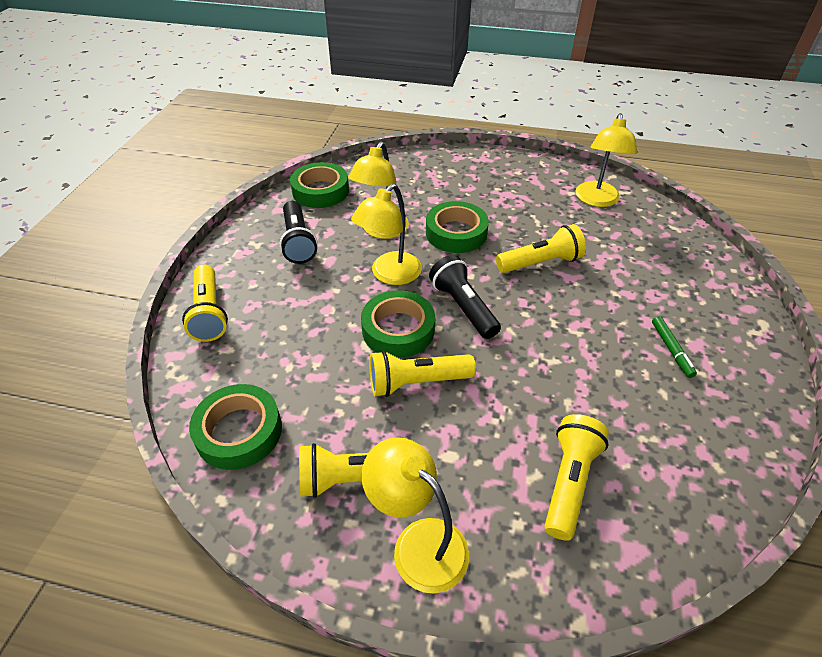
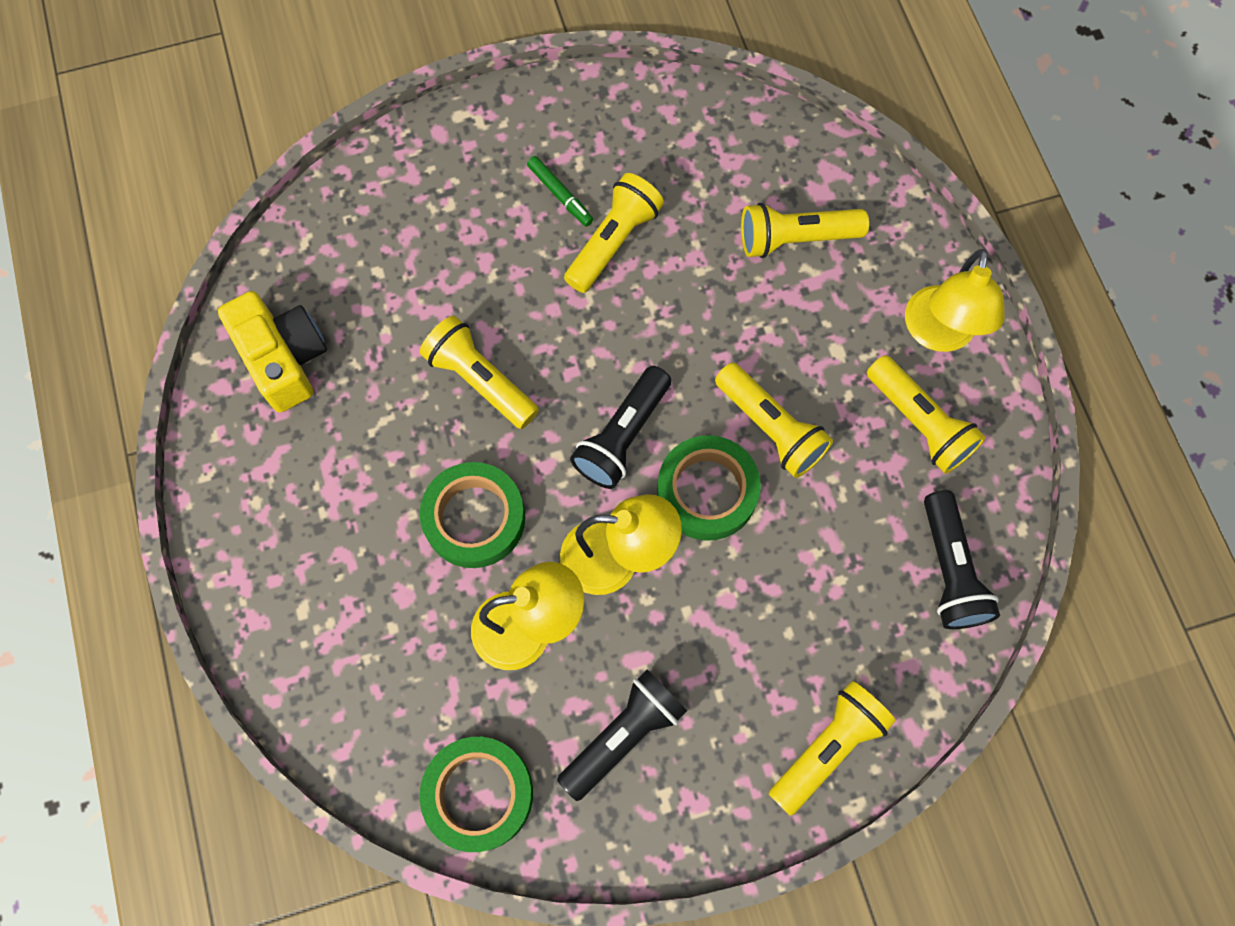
camera: 120 degrees left, 25 degrees up
(239, 431) = (950, 570): green tape -> black flashlight
(596, 200) = (284, 359): yellow lamp -> yellow camera
(616, 362) = (613, 242): none -> yellow flashlight
(671, 350) = (560, 195): green marker -> green marker turned 90 degrees clockwise

